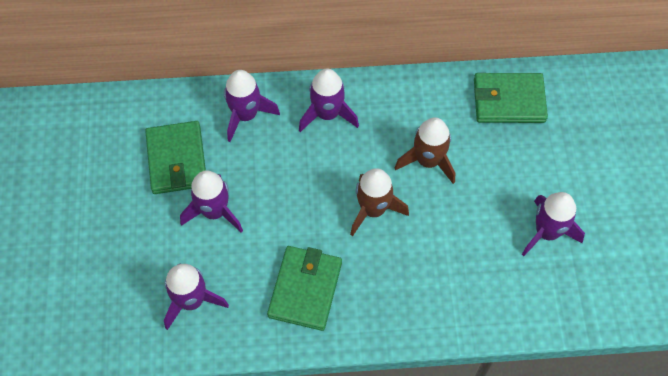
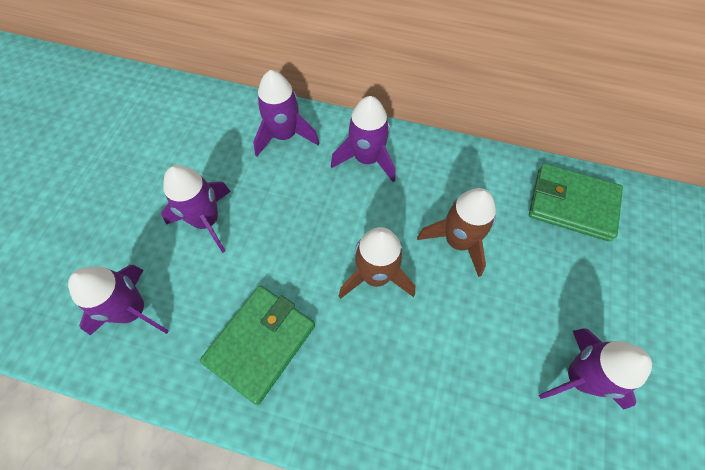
camera: 20 degrees right, 0 degrees up
(177, 160) = (197, 157): green wallet -> none

